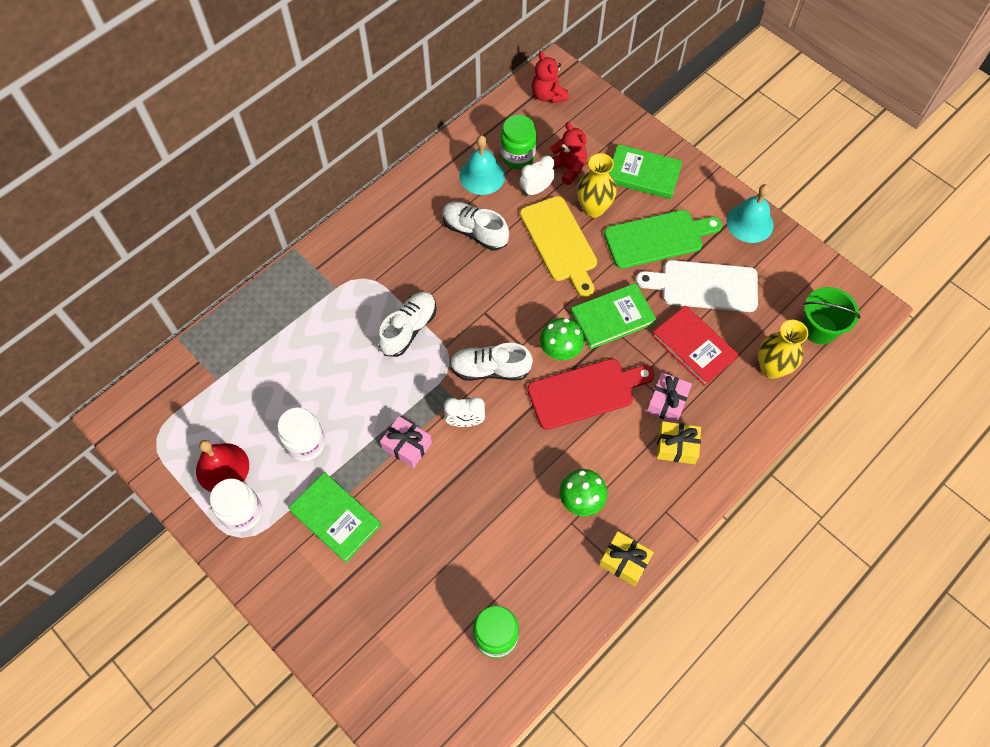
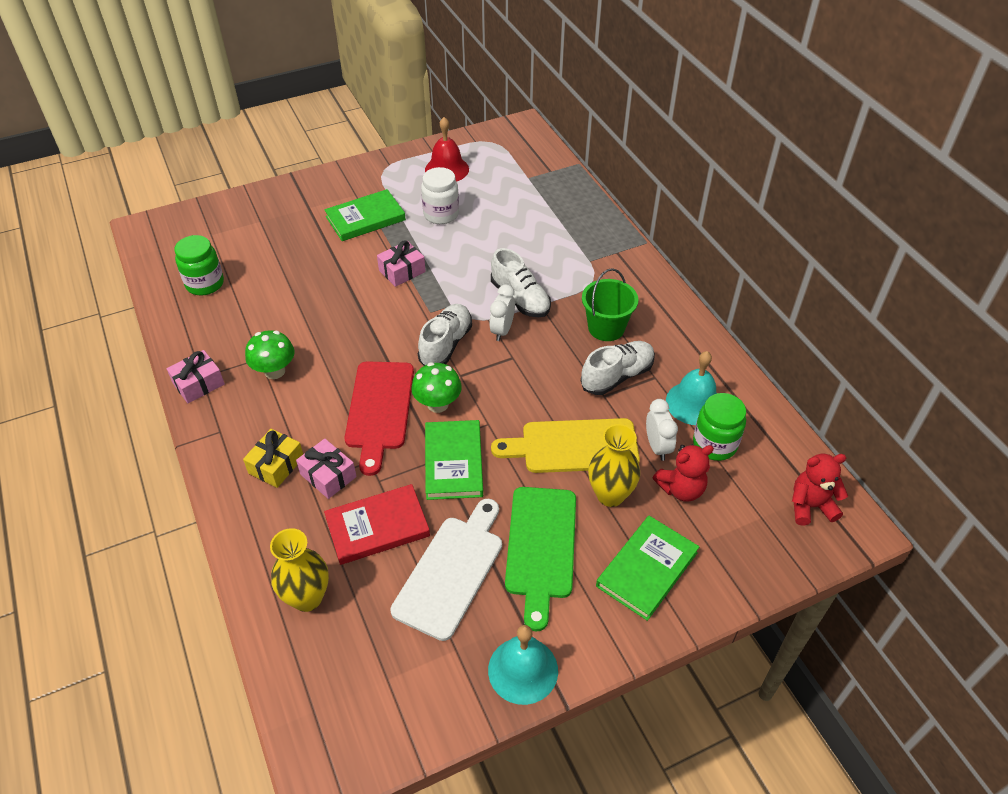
camera: 110 degrees right, 15 degrees down
(242, 512) = (403, 173): white jar -> none
(465, 422) = (402, 313): white clock -> white clock (502, 330)
(624, 561) = (198, 384): yellow gift -> pink gift
(819, 329) = (327, 681): green bucket -> green bucket (606, 328)

